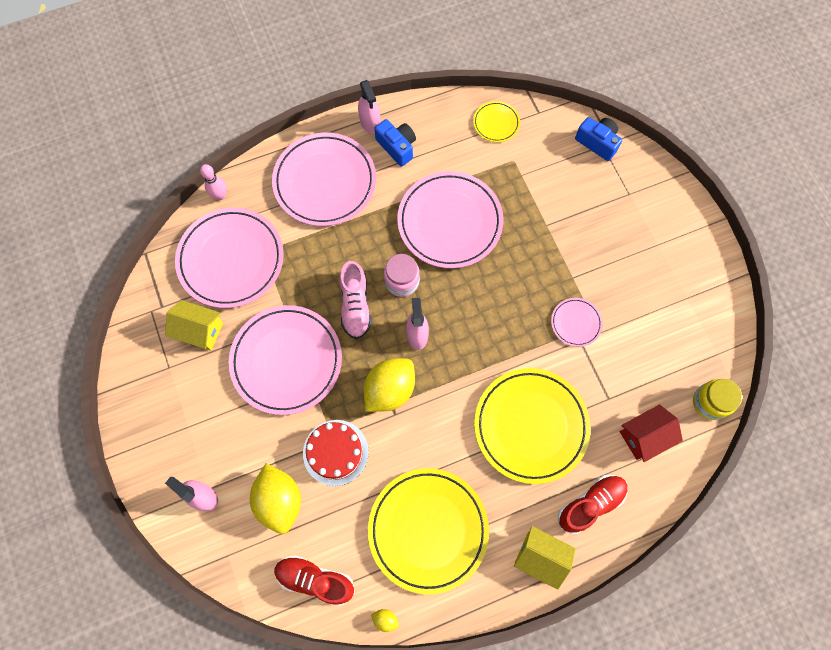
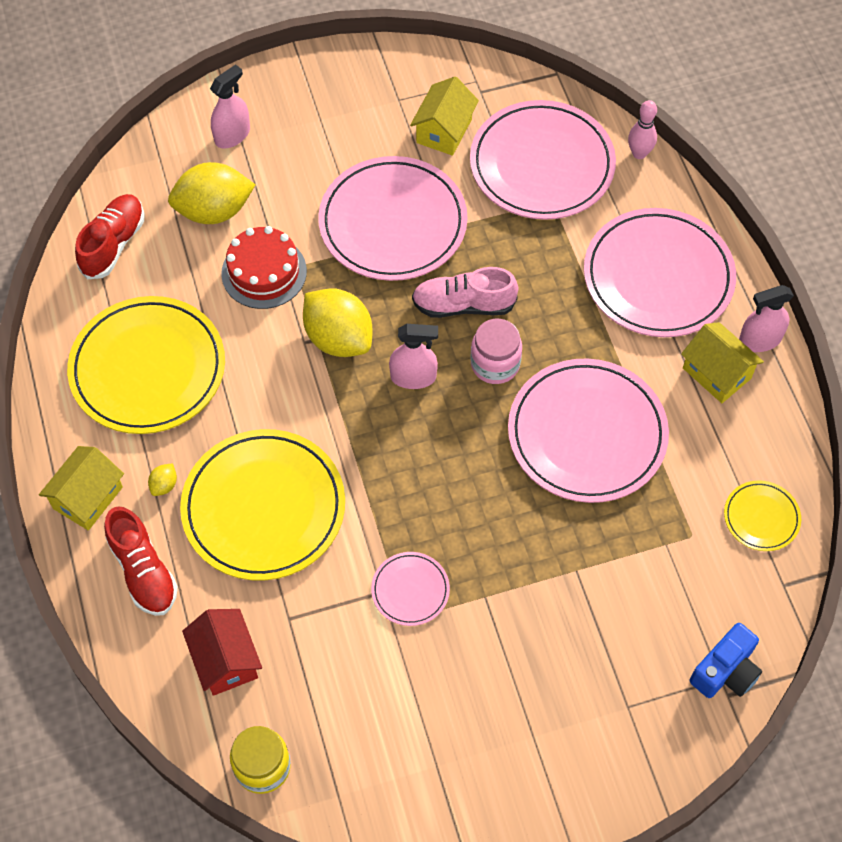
camera: 95 degrees right, 10 degrees down
(385, 619) = (52, 314): yellow lemon -> yellow lemon (164, 485)
(397, 147) = (716, 373): blue camera -> yellow house

